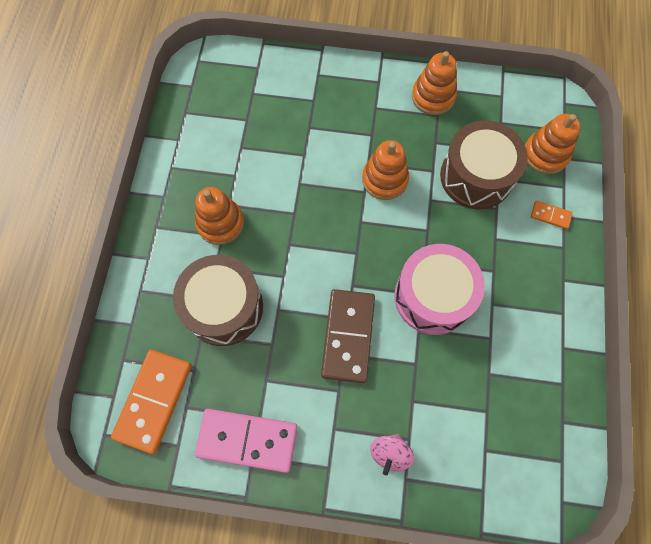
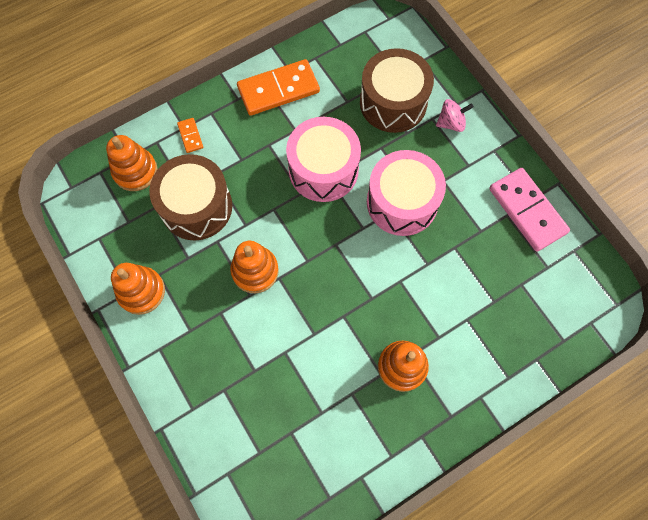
camera: 130 degrees left, 0 degrees up
(154, 401) = (565, 292): orange domino -> orange domino (278, 89)
(224, 307) = (461, 303): brown drum -> brown drum (393, 102)
(348, 336) = (402, 202): brown domino -> pink drum

